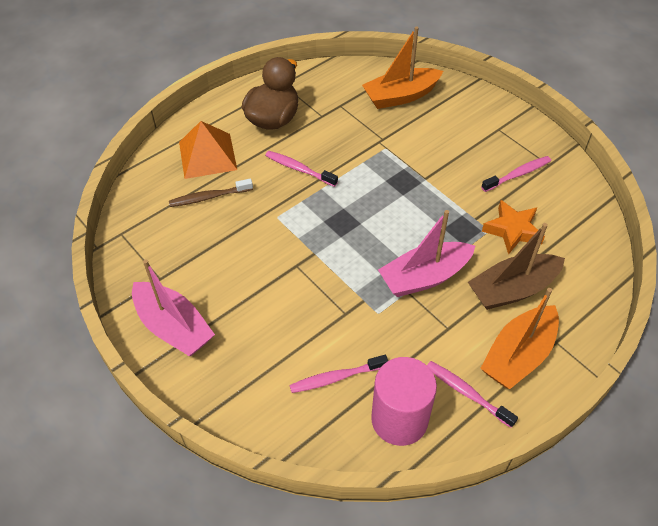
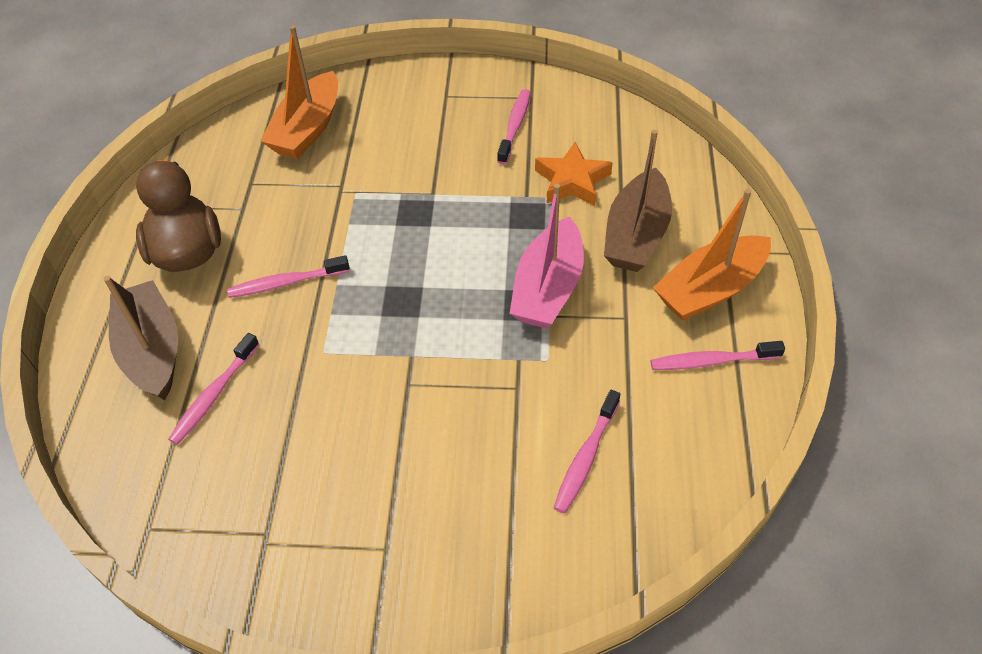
camera: 45 degrees left, 0 degrees up
(173, 327) = (352, 570): pink boat -> none
(207, 155) = (152, 351): orange pyramid -> brown boat
(209, 197) = (214, 395): brown toothbrush -> pink toothbrush
(399, 419) = (688, 440): pink cylinder -> none
(518, 355) = (710, 289): orange boat -> orange boat turned 60 degrees clockwise

